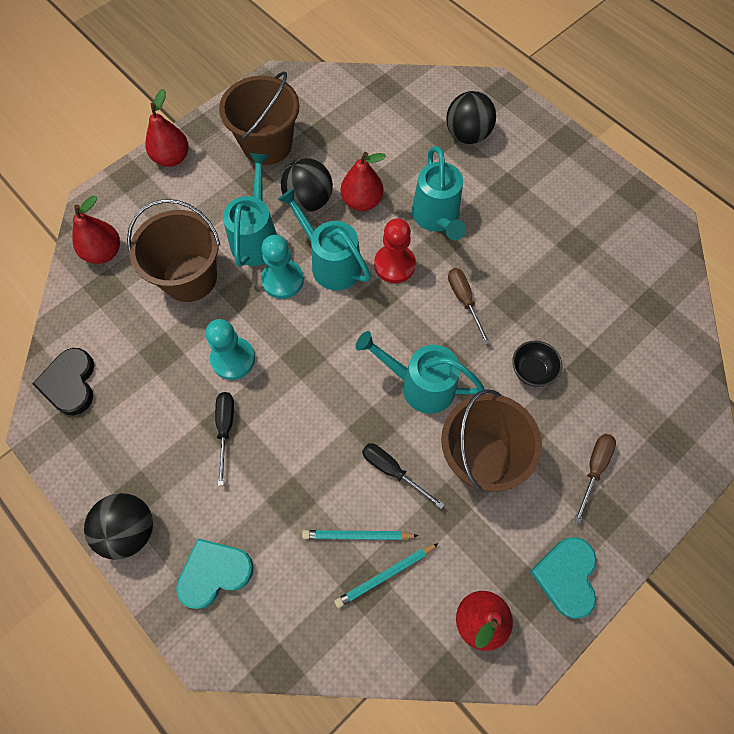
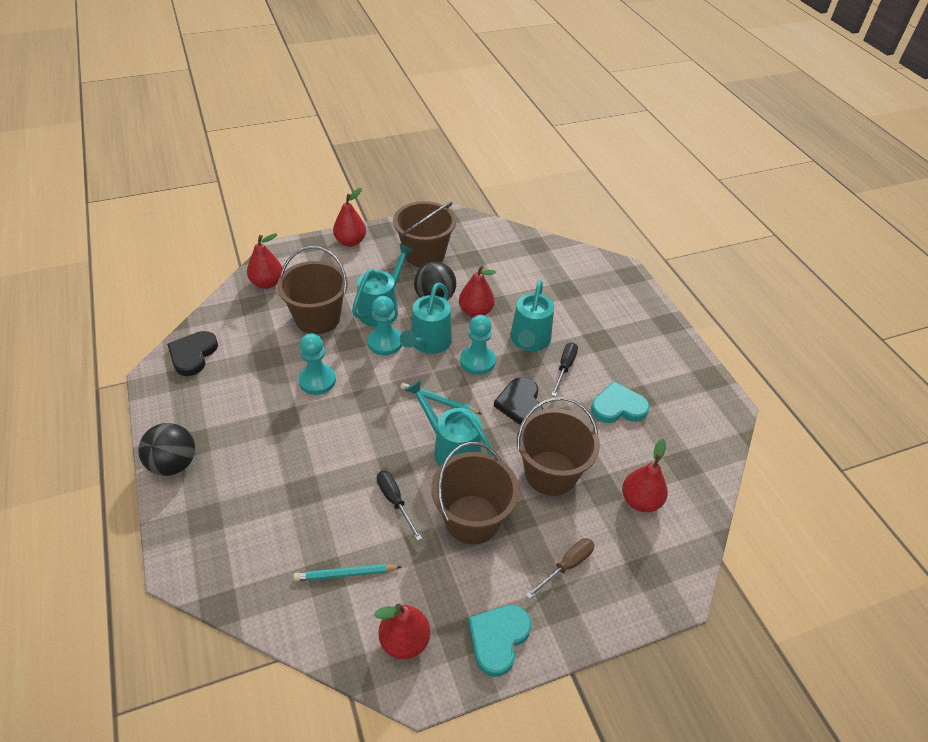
camera: 20 degrees right, 20 degrees down
(214, 573) = (216, 517): turquoise heart -> turquoise heart (618, 407)
(225, 429) = (284, 424): black screwdriver -> black screwdriver (565, 368)
(330, 263) = (428, 343): turquoise watering can -> turquoise watering can turned 135 degrees counterclockwise
(357, 535) = (340, 536): turquoise pencil -> turquoise pencil (438, 400)
(394, 265) = (477, 361): red pawn -> turquoise pawn
(464, 301) = (520, 404): brown screwdriver -> black heart
(467, 135) = (584, 295): black ball -> none
(532, 371) = (551, 473): black bowl -> brown bucket
(630, 366) = (640, 501): none -> red pear

